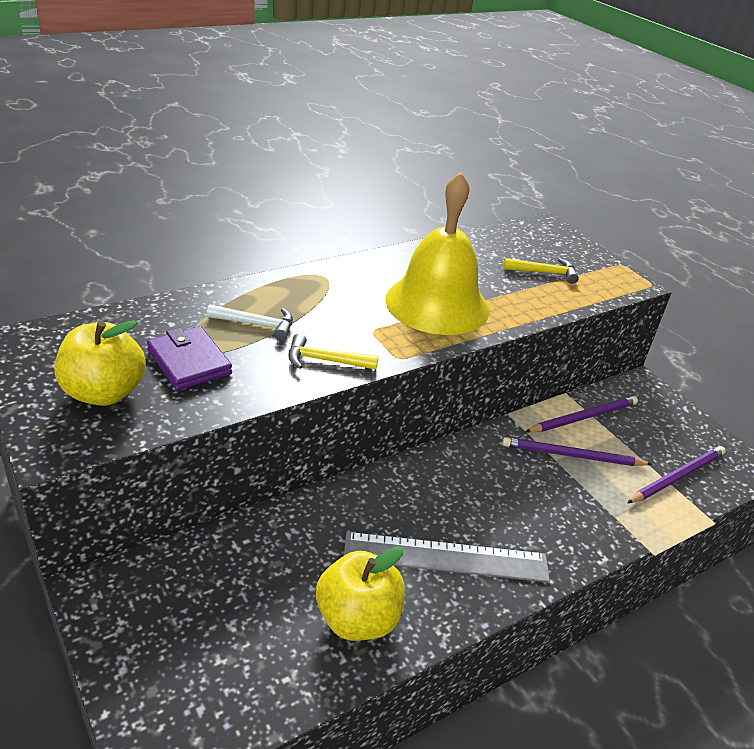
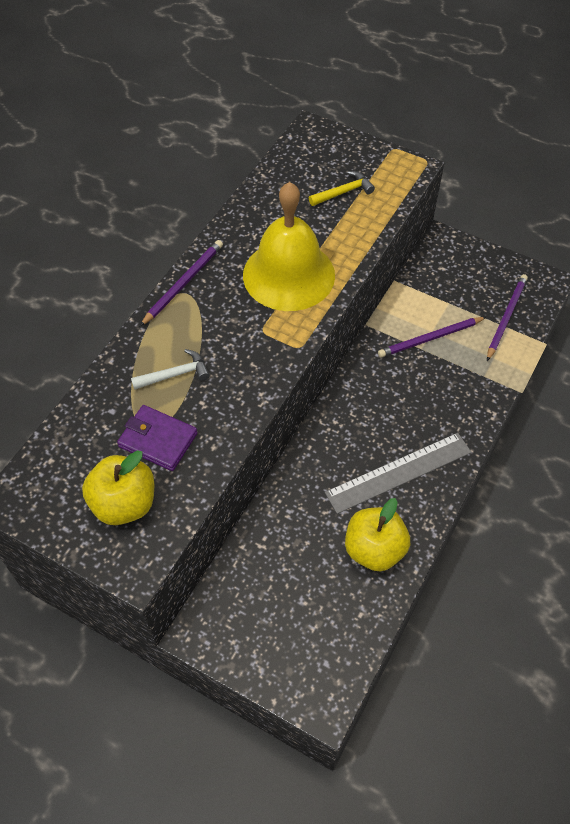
camera: 25 degrees left, 20 degrees up
(325, 360) = (251, 381): yellow hammer -> none
(583, 417) = (419, 298): purple pencil -> purple pencil (183, 283)

